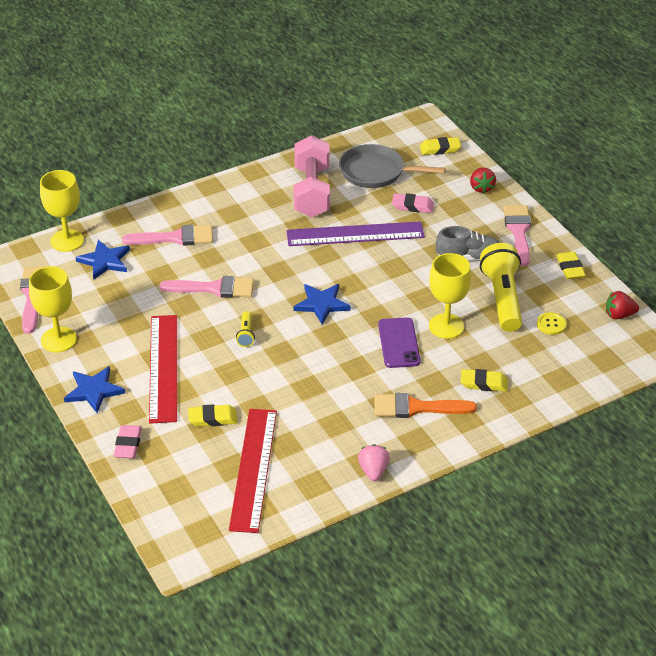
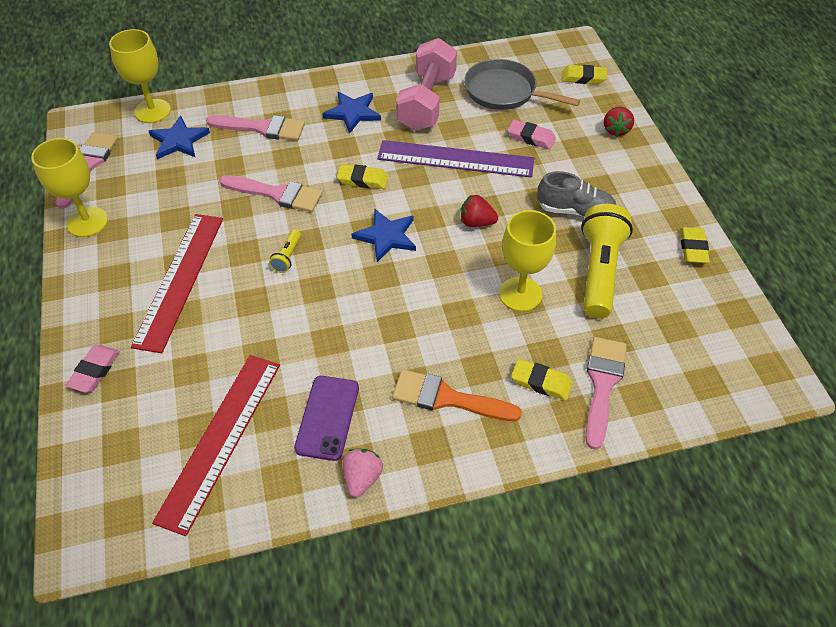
camera: 15 degrees right, 10 degrees up
(94, 391) = (92, 292): blue star -> blue star (353, 113)
(213, 418) = (204, 358): yellow eraser -> yellow eraser (362, 180)
(398, 343) = (456, 305): purple phone -> purple phone (327, 417)
(518, 231) = (643, 190): pink brush -> pink brush (602, 384)
(551, 324) = (649, 318): yellow button -> none
(619, 315) = (739, 323): red strawberry -> red strawberry (476, 222)

